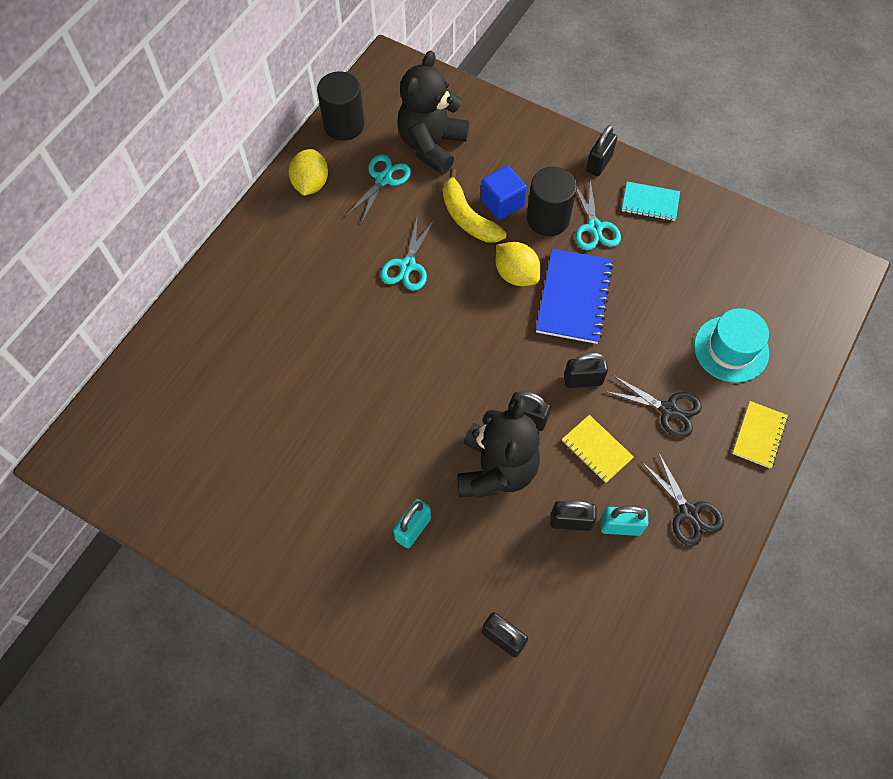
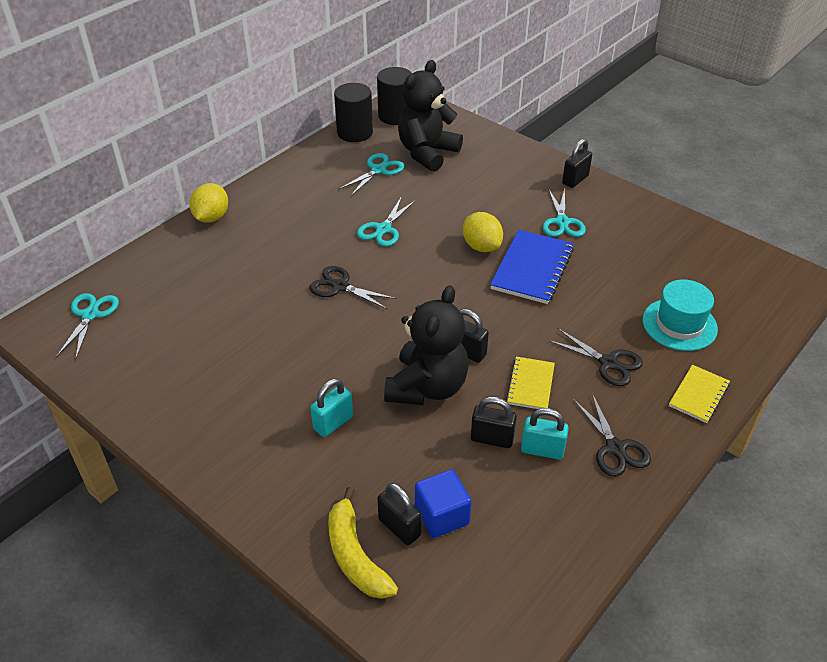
camera: 10 degrees right, 20 degrees down
(124, 433) = (90, 315): none -> turquoise scissors
(311, 184) = (314, 166): yellow lemon -> yellow lemon (211, 217)
(379, 353) = (340, 286): none -> black scissors
(467, 217) = (446, 203): yellow banana -> yellow banana (355, 555)
(502, 203) = (480, 196): blue cube -> blue cube (442, 515)
(548, 219) = (520, 211): black cylinder -> black cylinder (395, 116)
(583, 380) = (528, 330): black padlock -> none
(596, 449) = (530, 385): yellow notebook -> yellow notebook turned 45 degrees clockwise
(650, 202) = (618, 211): turquoise notebook -> none

